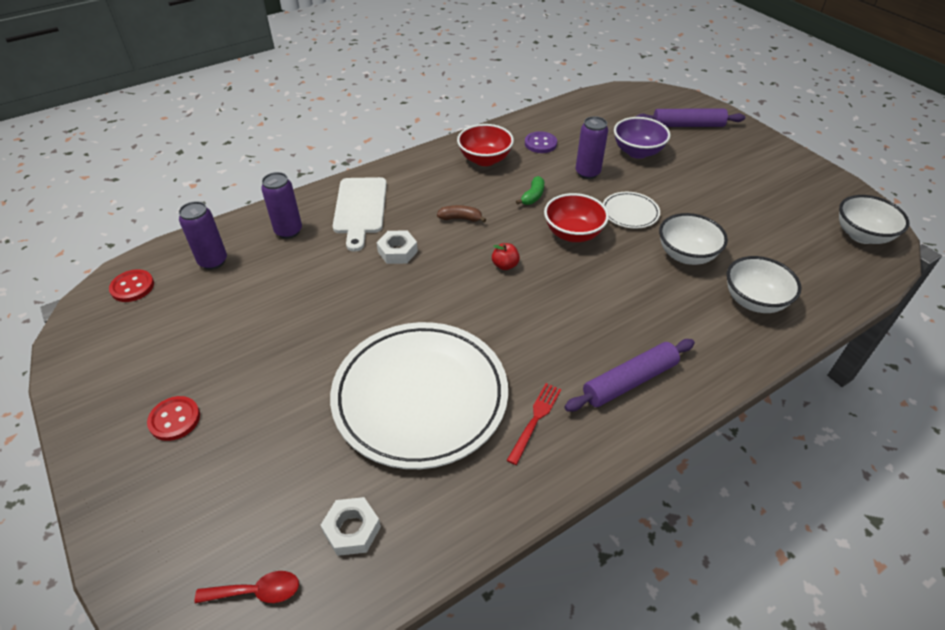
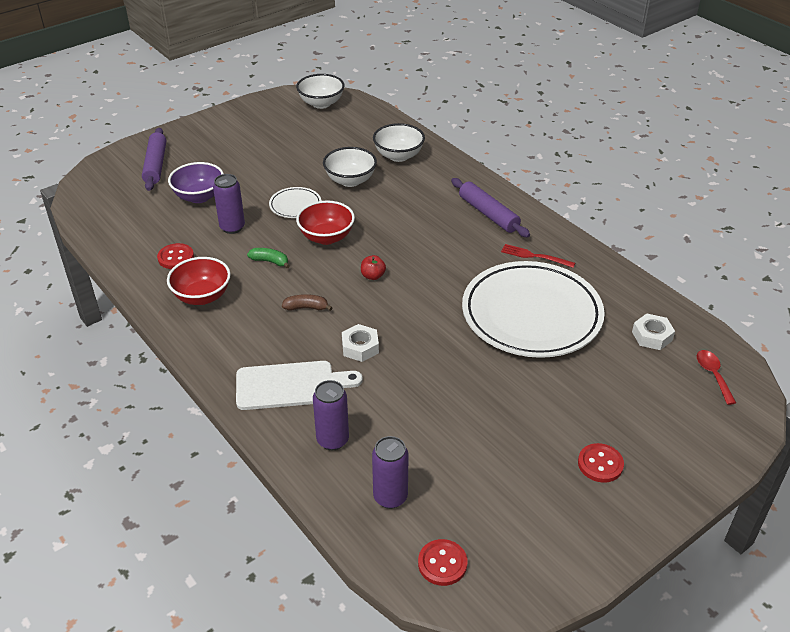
camera: 95 degrees left, 5 degrees down
(460, 218) = (306, 308): brown banana -> brown banana turned 90 degrees clockwise
(540, 144) = (176, 257): purple button -> red button

